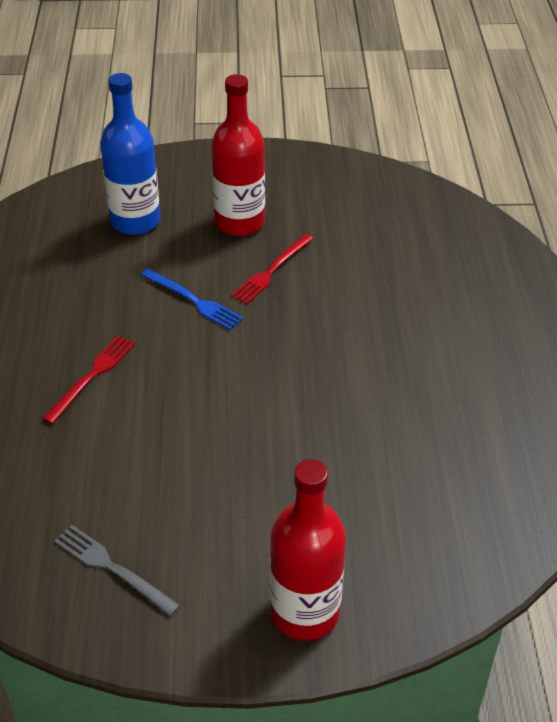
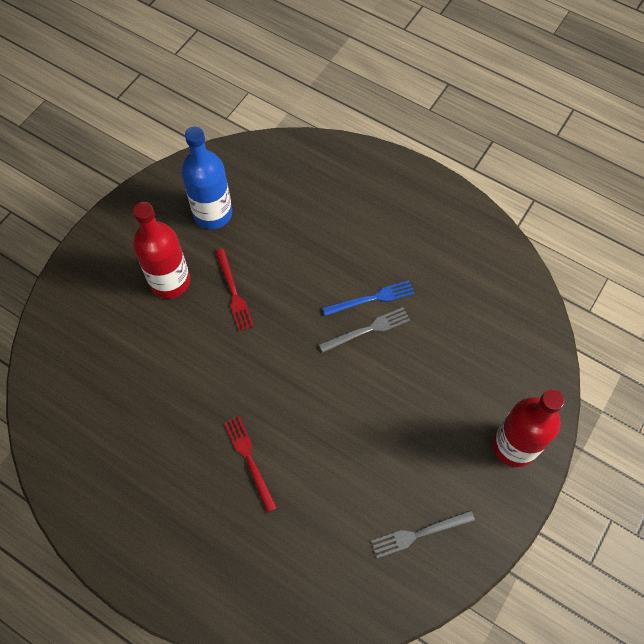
camera: 55 degrees left, 20 degrees up
(135, 221) = (113, 346): blue bottle -> blue bottle (213, 214)
(193, 300) = (225, 356): blue fork -> blue fork (371, 298)
(330, 395) = (367, 330): none -> grey fork

